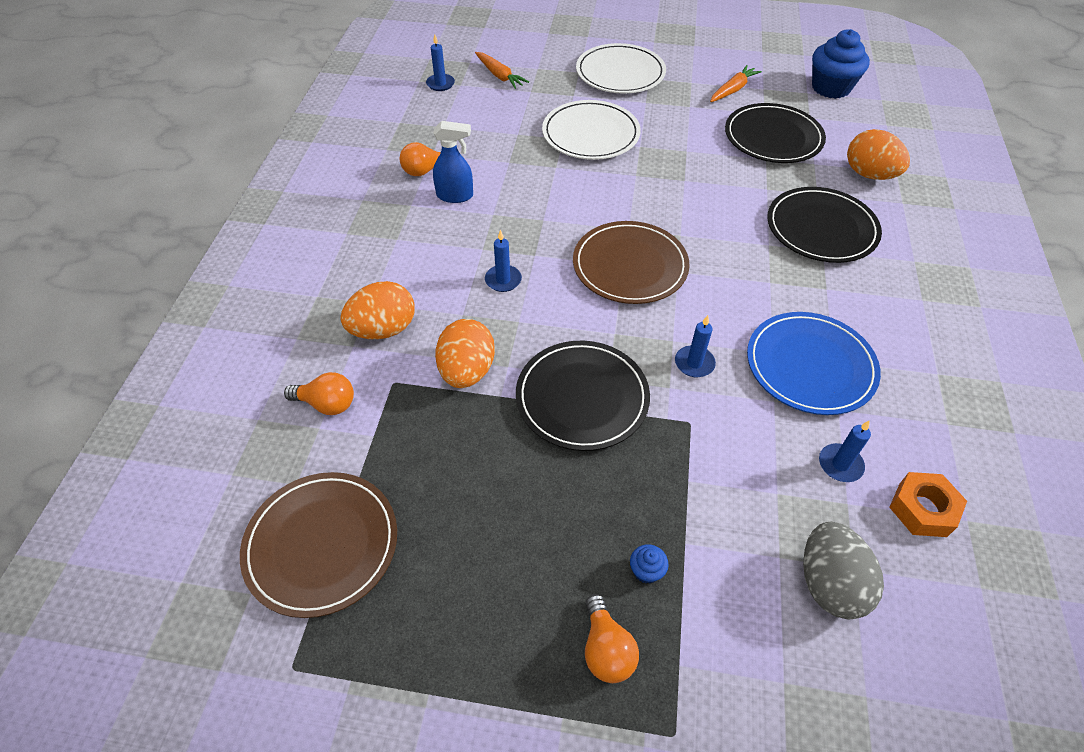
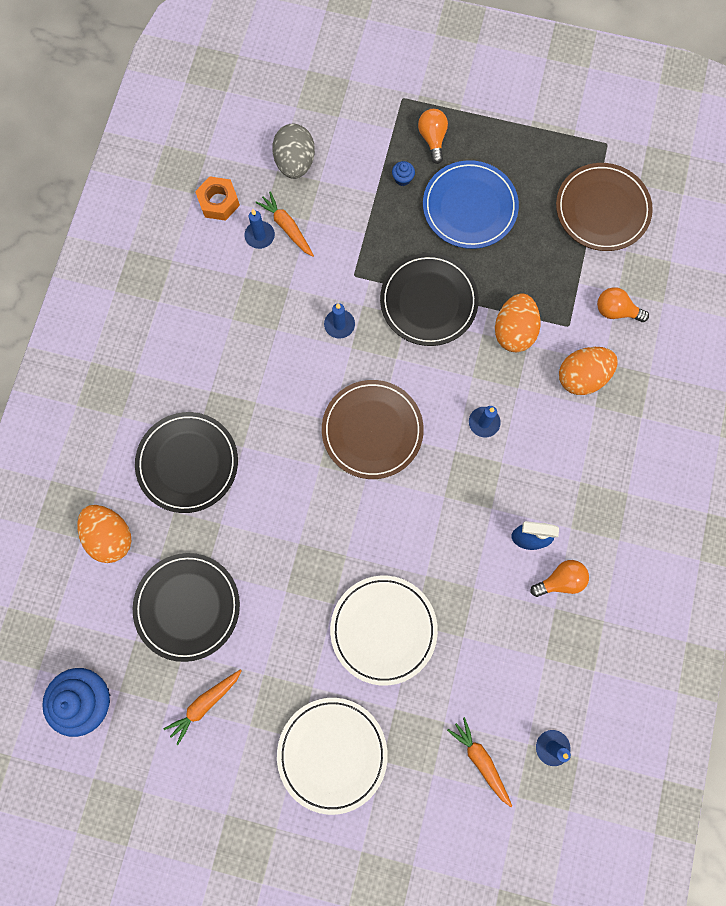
camera: 175 degrees left, 25 degrees up
(805, 480) = (287, 227): none -> orange carrot
(810, 366) = (252, 315): blue plate -> blue plate (469, 207)

